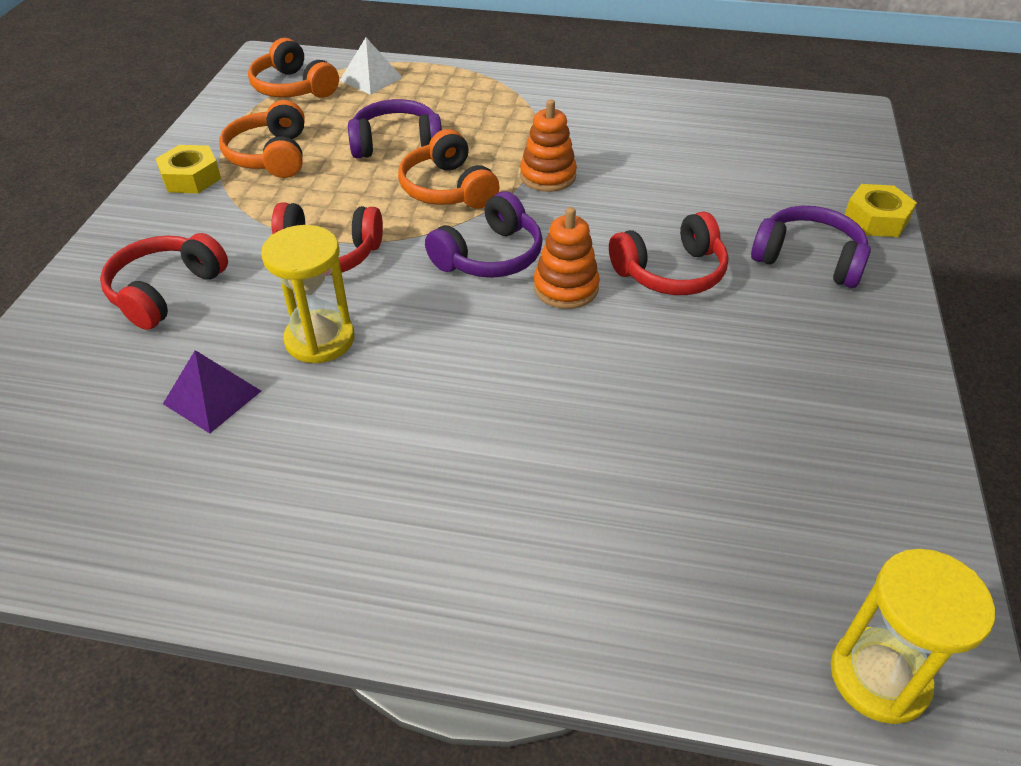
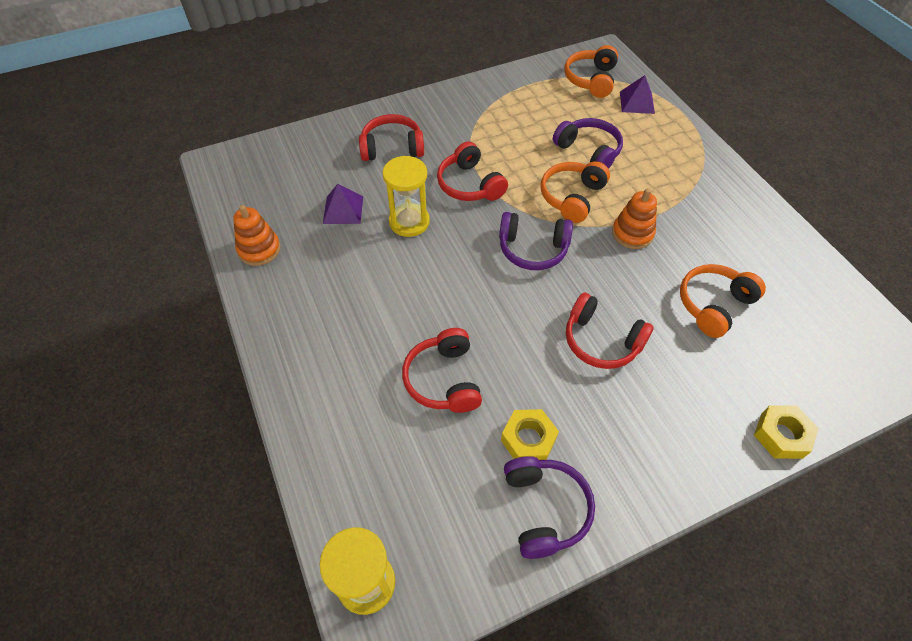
camera: 55 degrees right, 10 degrees up
(191, 177) = (476, 98): yellow nut -> yellow nut (528, 439)
(271, 156) = (524, 112): orange headphones -> orange headphones (713, 305)
(371, 79) = (637, 102): white pyramid -> purple pyramid
(566, 288) = (538, 298): orange stacking toy -> orange stacking toy (259, 249)
(613, 433) = (444, 379): none -> red headphones
(808, 259) = (689, 411): purple headphones -> purple headphones (545, 509)

